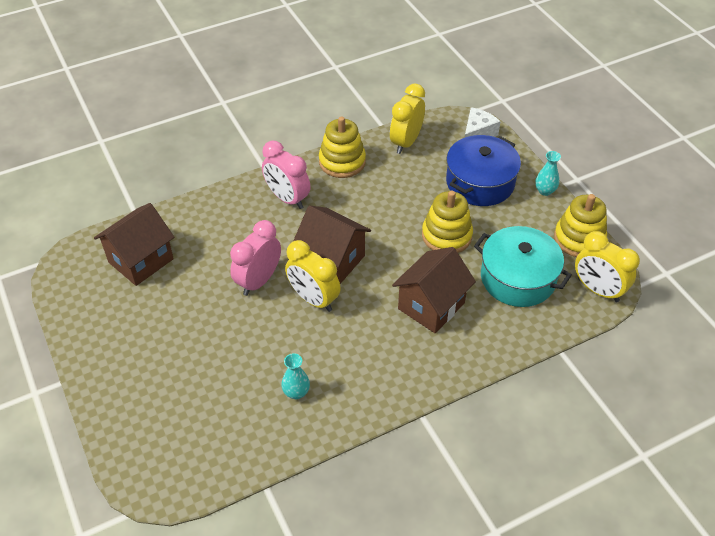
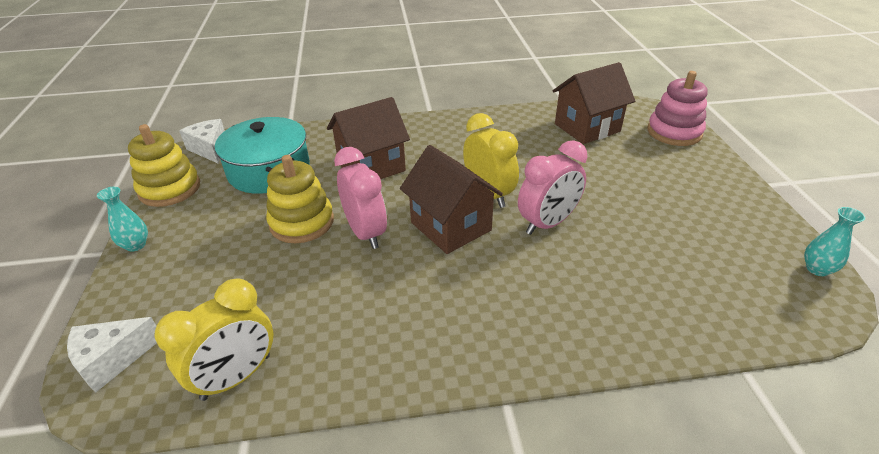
camera: 160 degrees left, 10 degrees down
(135, 442) = (674, 132): none -> pink stacking toy
(141, 260) = (710, 280): brown house -> brown house (587, 128)
(287, 198) = (482, 321): pink clock -> pink clock (365, 233)
(296, 392) = (528, 136): turquoise vase -> turquoise vase (817, 269)
(342, 162) = (366, 366): yellow stacking toy -> none
(480, 182) = (198, 276): blue pot -> none
(598, 290) = (210, 149): yellow clock -> white cheese

